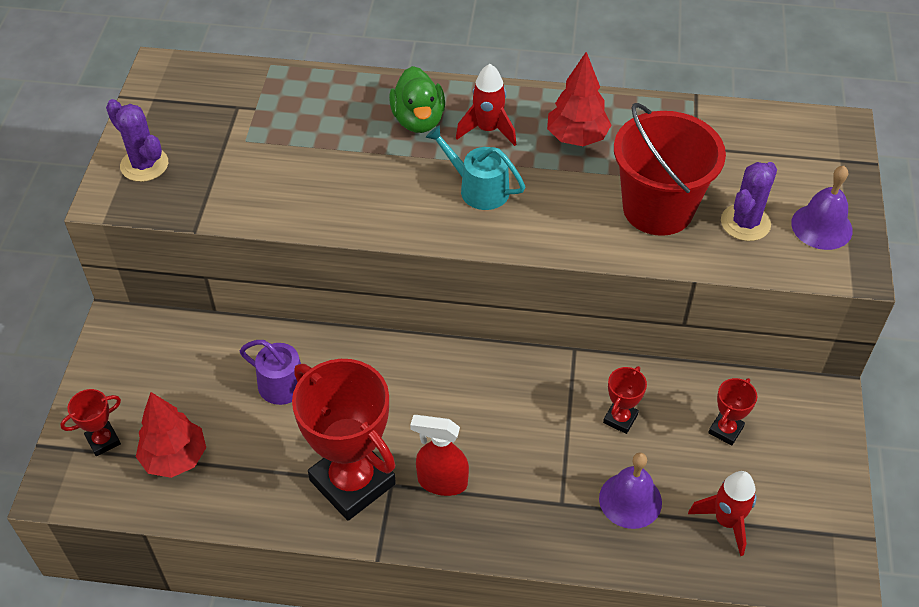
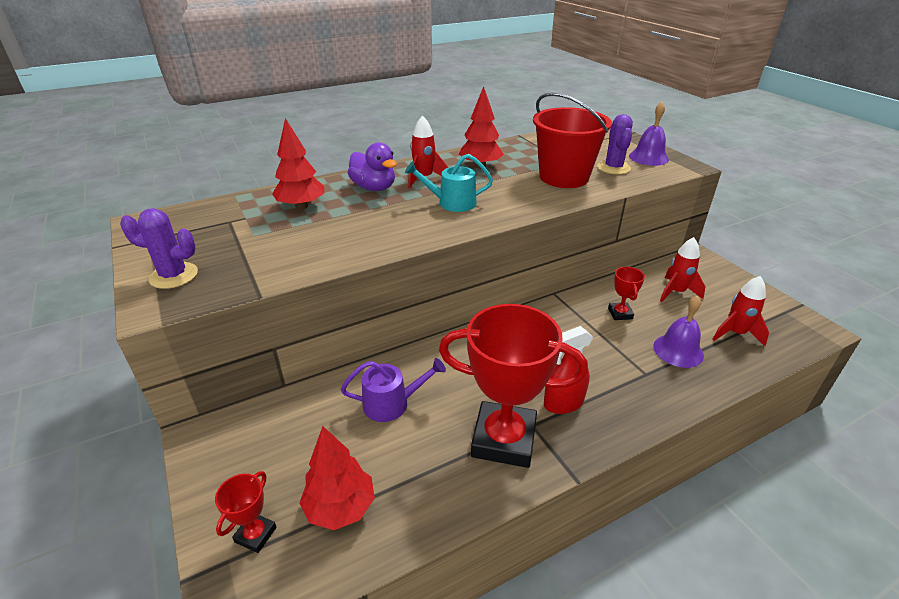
camera: 35 degrees left, 15 degrees down
(320, 116) = (301, 206): none -> red tree
(418, 120) = (374, 188): green duck -> purple duck
(725, 430) = (676, 292): red trophy -> red rocket

